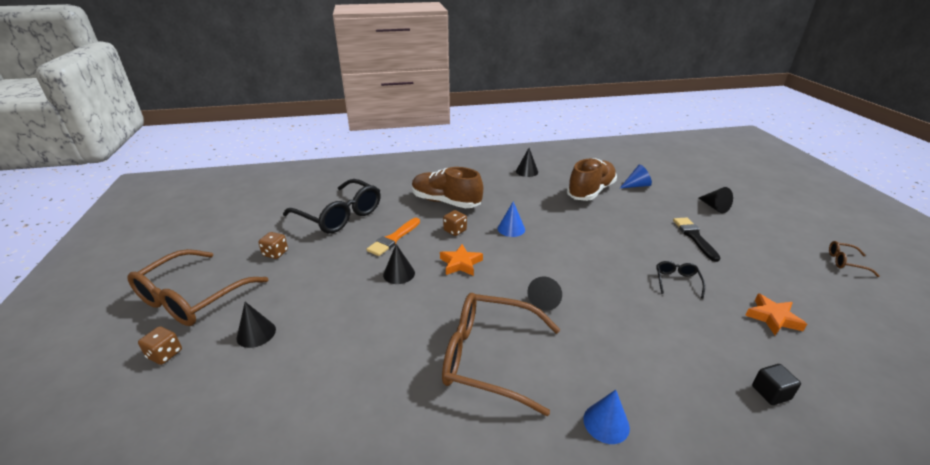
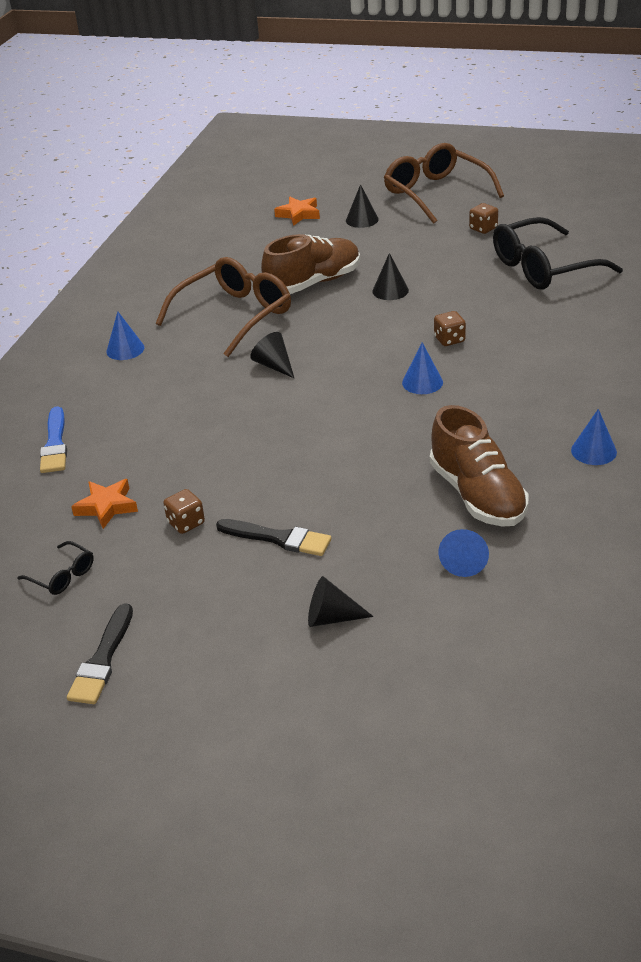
camera: 120 degrees right, 5 degrees up
(165, 354) = (369, 188): brown dice -> brown dice (186, 523)
(393, 238) = (462, 296): orange brush -> none
(446, 202) = (531, 347): brown shoe -> brown shoe (313, 283)
(460, 263) = (377, 329): orange star -> orange star (299, 214)
(527, 171) = (593, 451): black cone -> blue cone
(677, 281) = (217, 469): black glasses -> black glasses (62, 575)
(770, 393) = (55, 444): black cube -> blue brush
(845, 262) = (102, 659): brown glasses -> black brush

